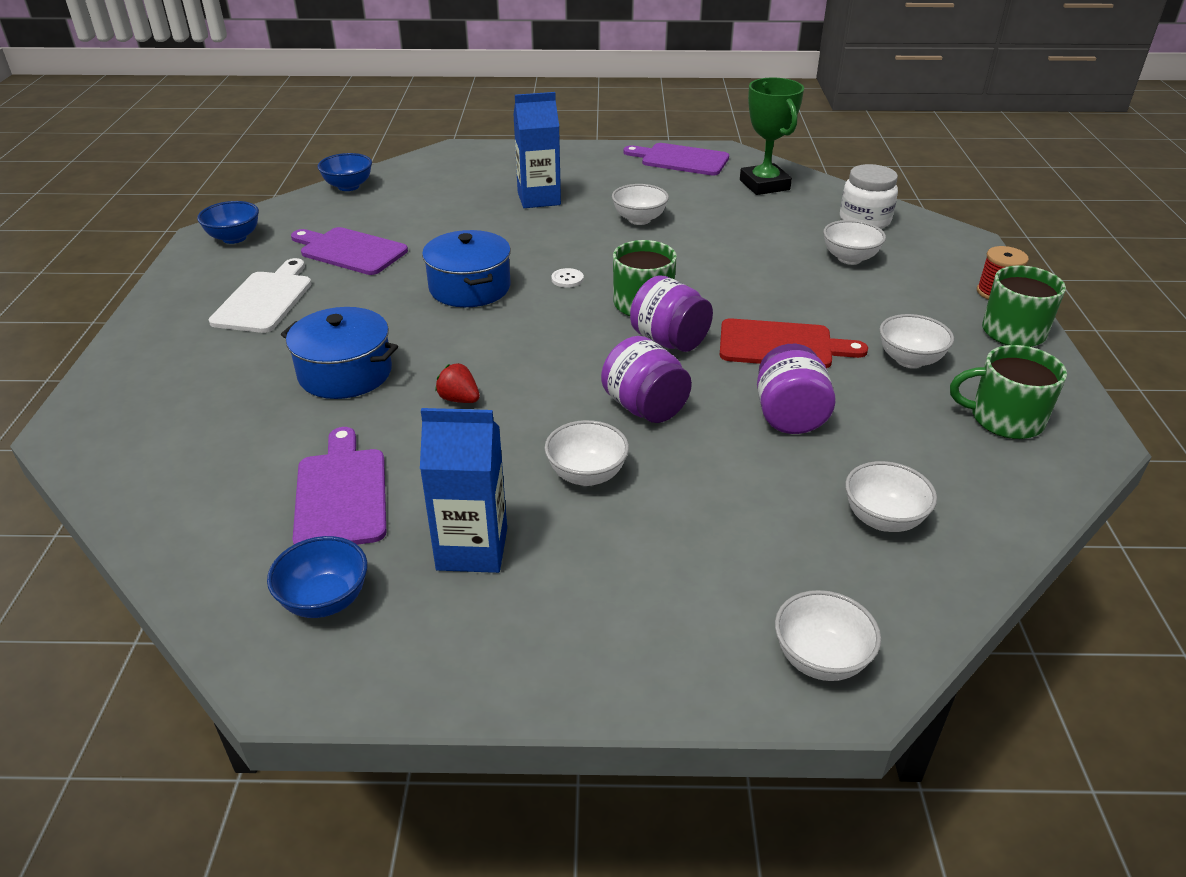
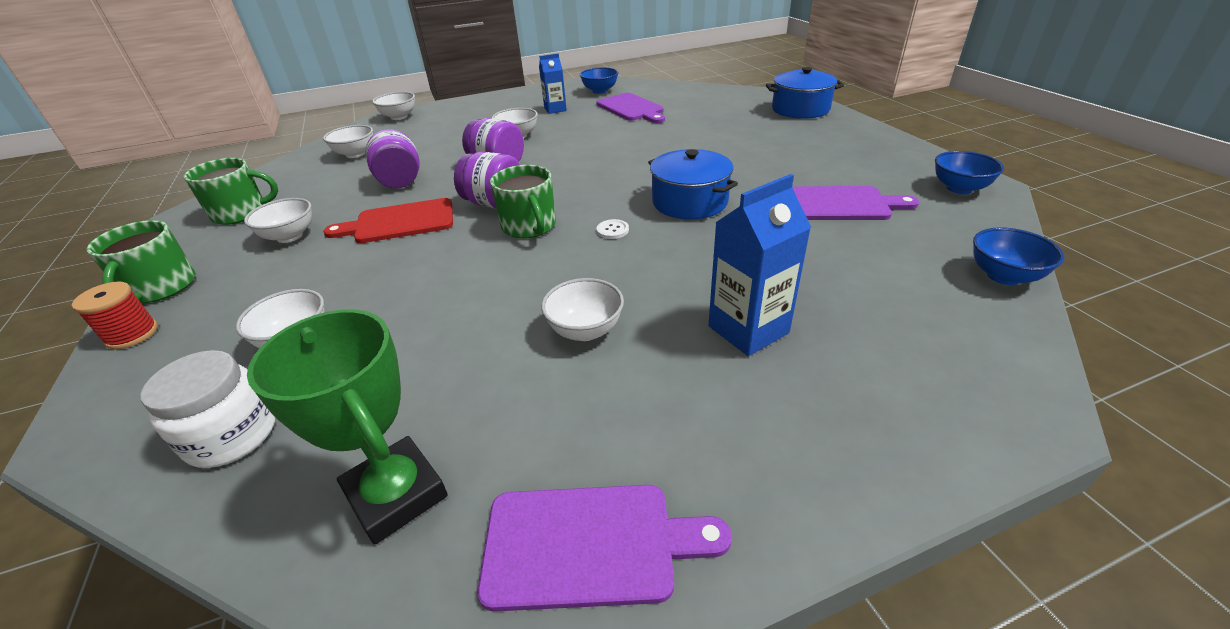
camera: 160 degrees right, 0 degrees up
(265, 299) = (826, 157): white cutting board -> none
(345, 373) = (699, 139): blue pot -> blue pot (800, 109)
(459, 399) = (615, 144): red strawberry -> none
(472, 549) = (555, 109): blue carton -> blue carton, size x0.65

